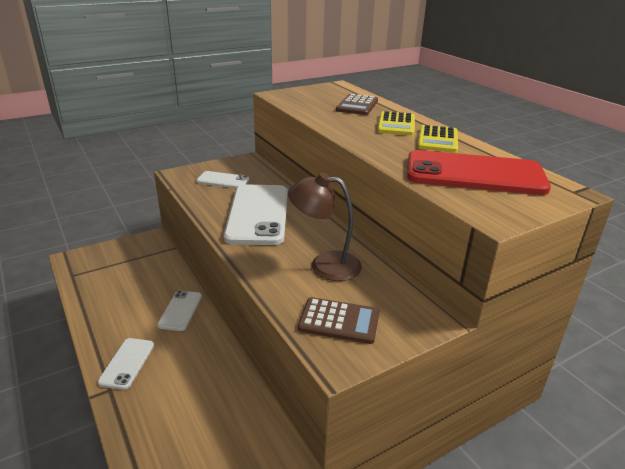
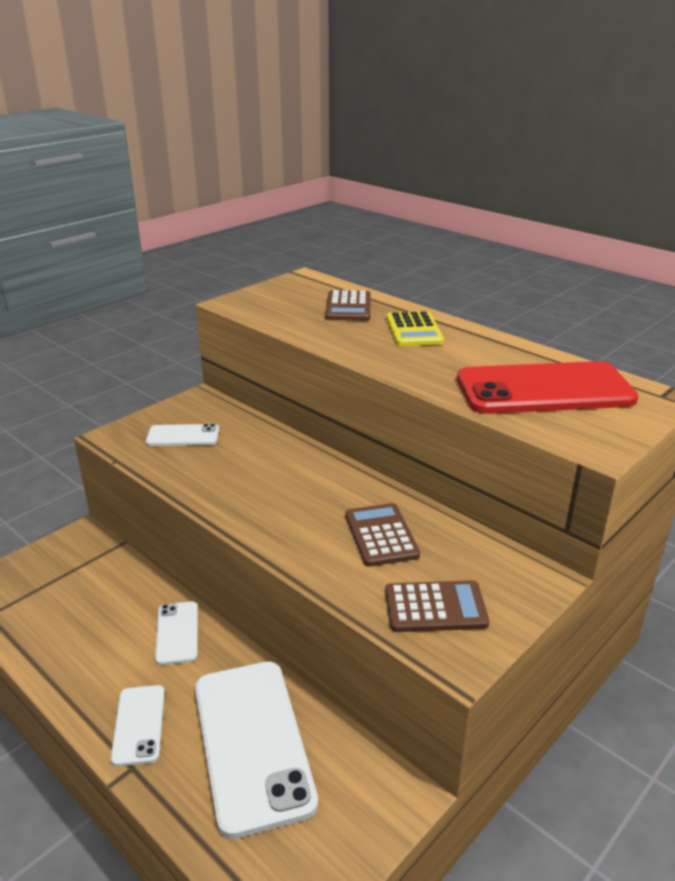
camera: 15 degrees left, 0 degrees up
(258, 214) = (258, 479): white phone -> white phone (252, 743)
(325, 265) = (381, 535): brown lamp -> brown calculator
(437, 140) = (476, 346): yellow calculator -> none

